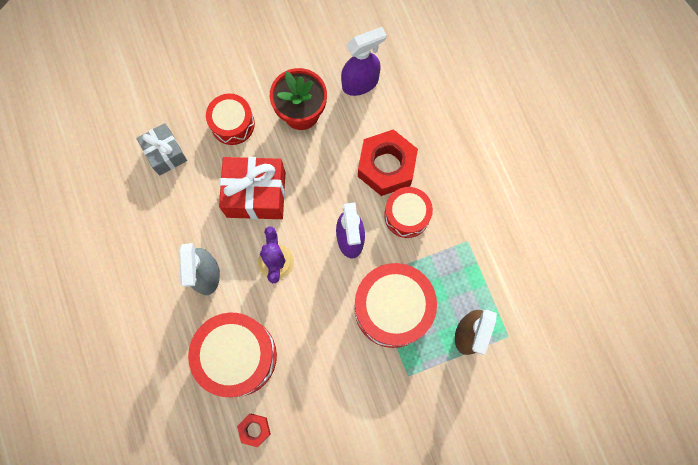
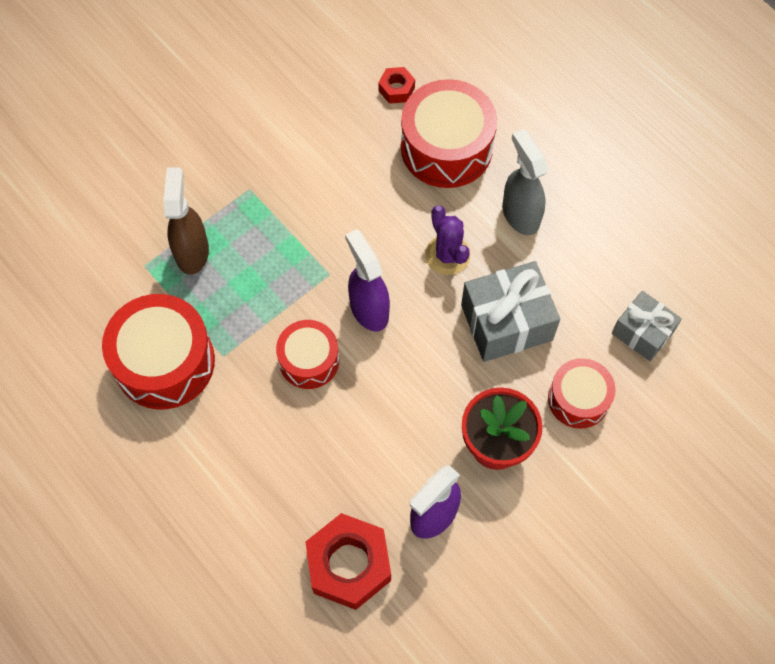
camera: 160 degrees right, 10 degrees down
(256, 194) = (506, 322): red gift -> grey gift
(386, 166) = (356, 413): red nut -> red nut (349, 565)
(393, 308) = (290, 250): red drum -> red drum (164, 362)

